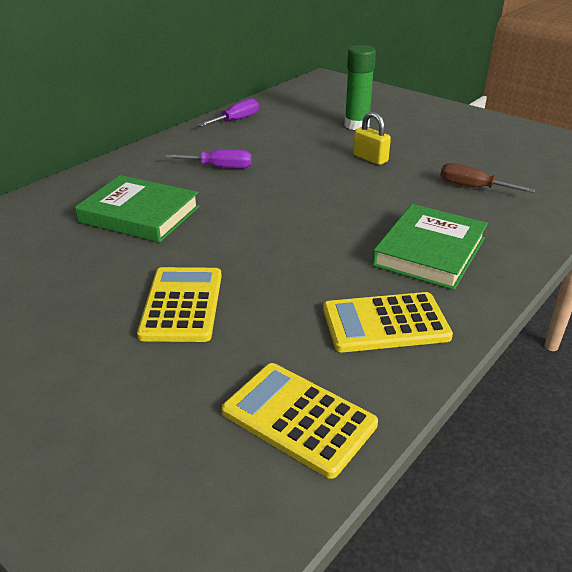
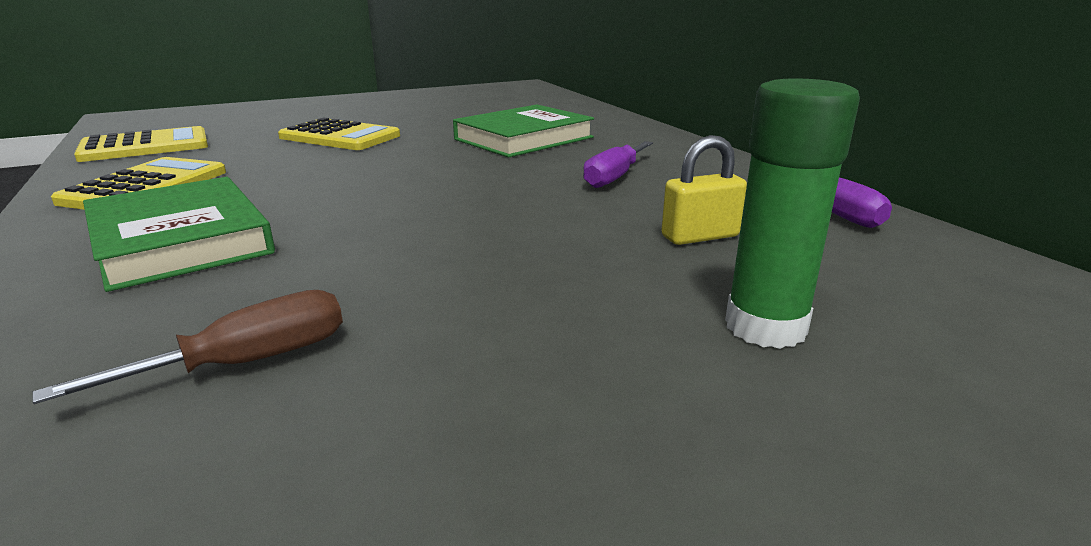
camera: 115 degrees right, 10 degrees down
(370, 158) = (538, 286): yellow padlock -> yellow padlock (700, 236)

